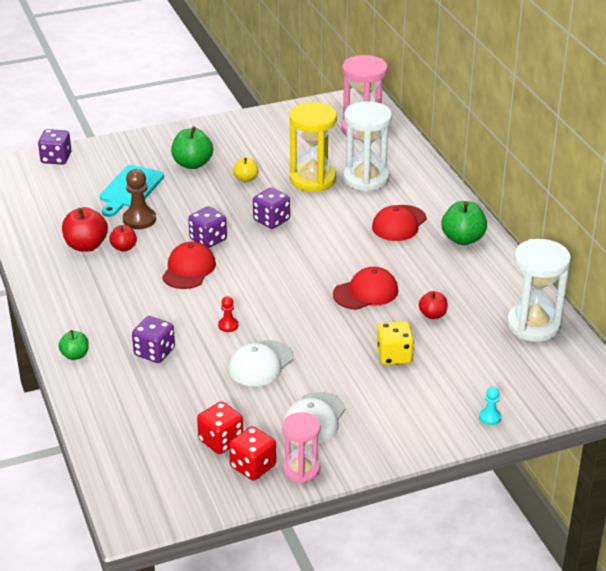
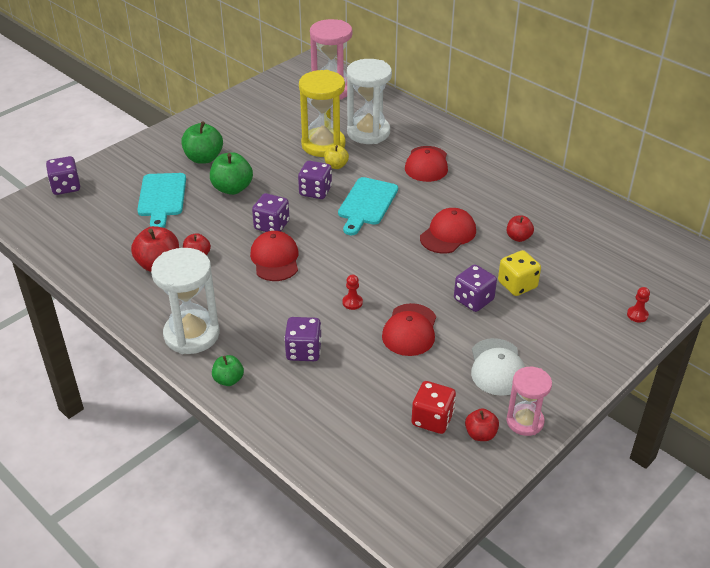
camera: 25 degrees left, 5 degrees up
(139, 219) = (192, 224): brown pawn -> none
(246, 179) = (263, 159): yellow apple -> yellow apple (336, 166)
(253, 466) = (480, 434): red dice -> red apple
(261, 364) = (410, 330): white cap -> red cap
(310, 244) = (366, 204): none -> turquoise cutting board
(341, 356) = (473, 300): none -> purple dice
(463, 239) = (489, 163): green apple -> green apple (232, 188)
(490, 417) = (637, 315): turquoise pawn -> red pawn
(533, 325) = (604, 222): white hourglass -> white hourglass (191, 334)

